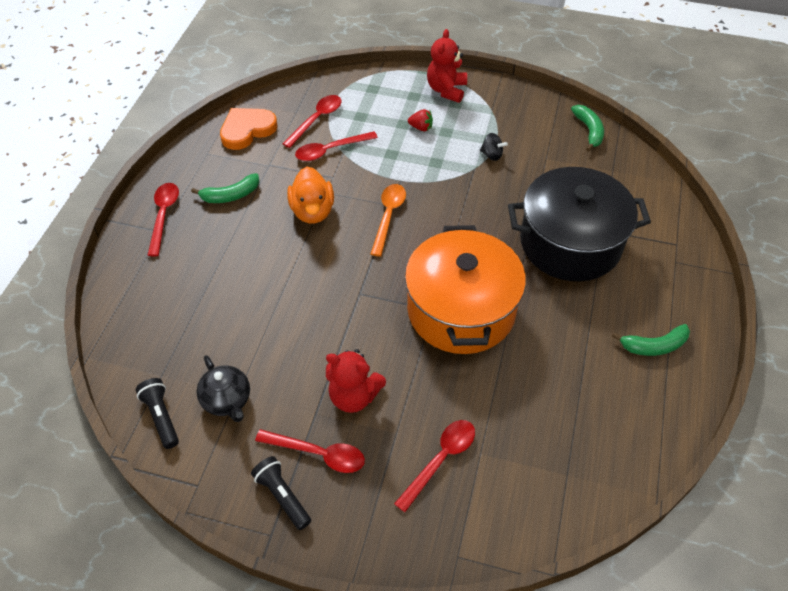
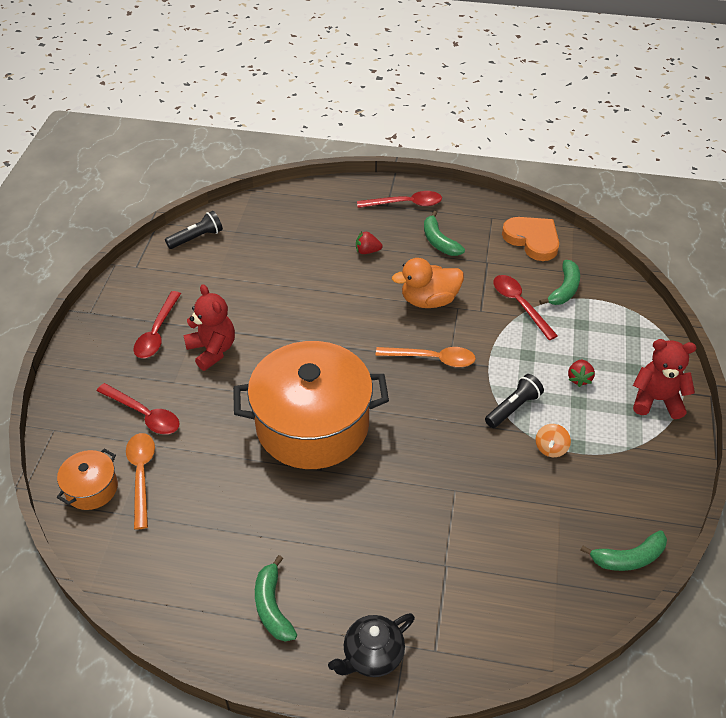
camera: 85 degrees right, 5 degrees down
(227, 400) = (210, 272): black teapot -> black teapot (372, 655)
(230, 253) = (367, 251): none -> red strawberry
(282, 496) = (121, 315): black flashlight -> black flashlight (513, 408)
(316, 120) = (564, 289): red spoon -> green banana
(354, 396) = (212, 350): red teddy bear -> red teddy bear turned 135 degrees clockwise
(492, 155) = (551, 448): black spinning top -> orange spinning top
(520, 457) = (141, 475): none -> orange spoon
(538, 506) = (91, 488): none -> orange pot
(570, 243) = (419, 527): black pot -> none

